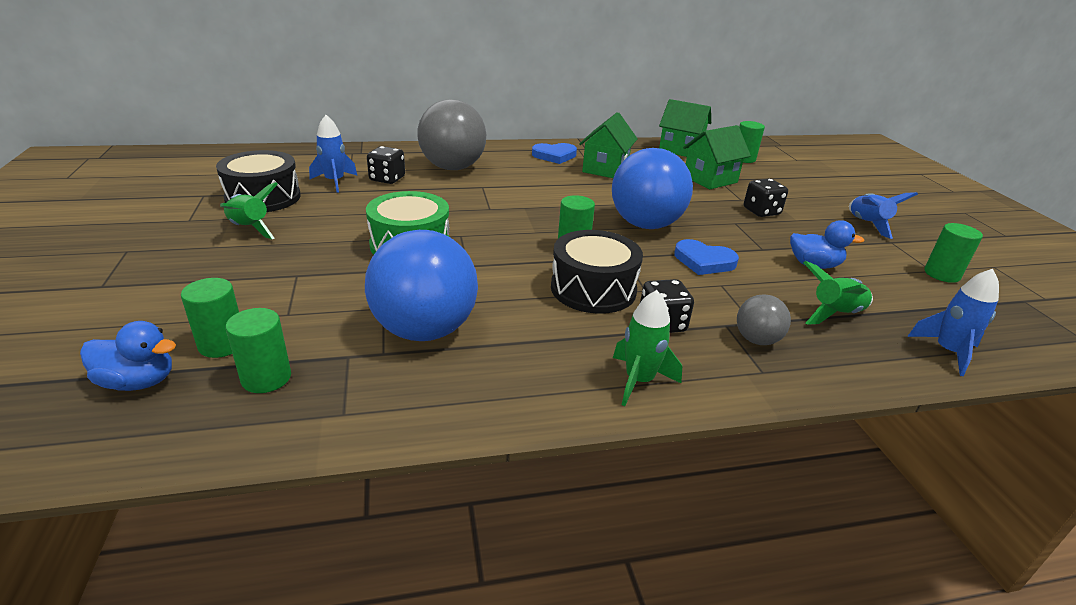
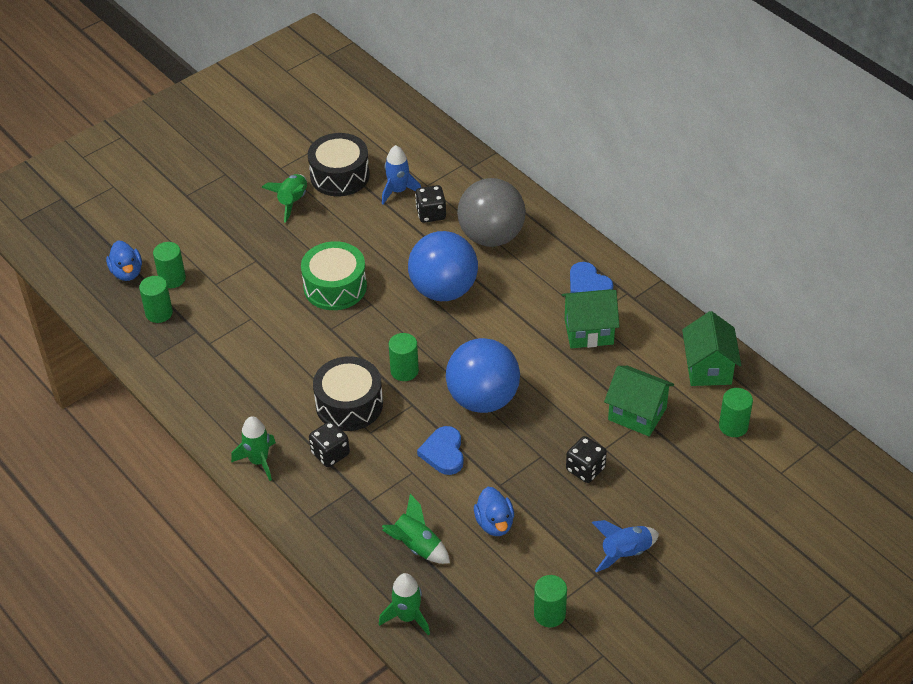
camera: 65 degrees right, 15 degrees up
(424, 330) = (241, 348): blue ball -> blue ball (443, 290)
(756, 340) = (346, 507): grey ball -> none
(947, 352) = (407, 617): blue rocket -> green rocket

